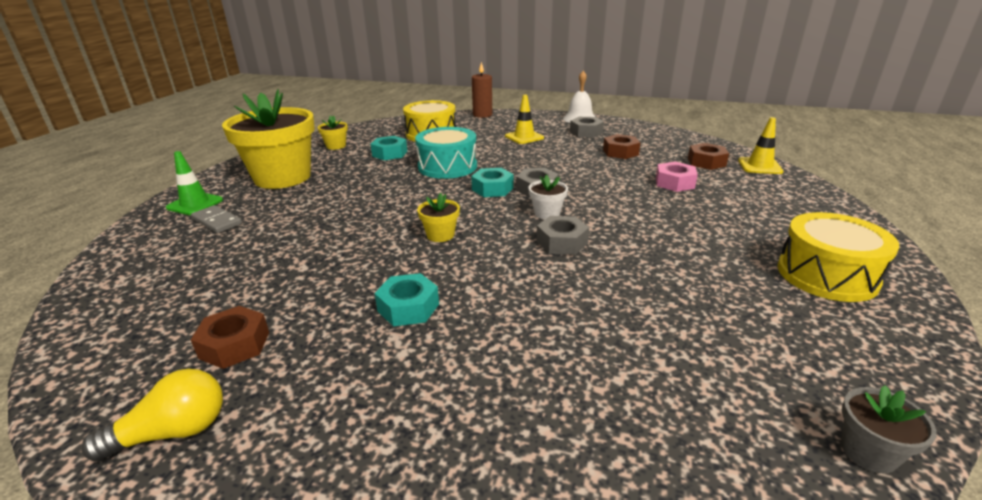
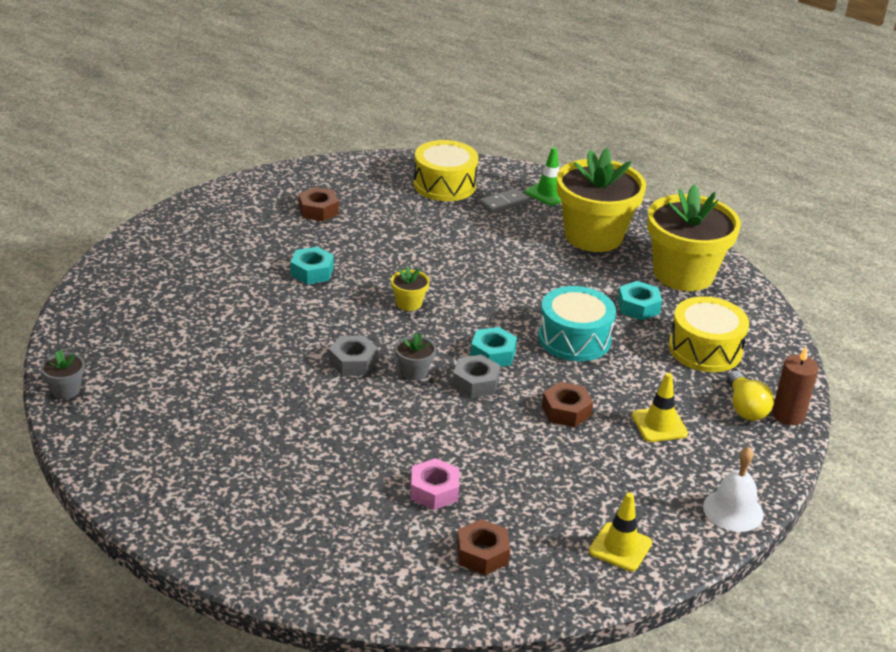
camera: 105 degrees right, 5 degrees up
(173, 432) = (258, 195): yellow light bulb -> yellow light bulb (745, 408)
(336, 146) = (683, 274): yellow flower pot -> yellow flower pot, size x2.47
(547, 213) = (414, 371): white flower pot -> grey flower pot
(586, 132) = (658, 491): grey nut -> none
(620, 152) = (558, 490): brown nut -> brown nut (566, 411)
(759, 166) = (442, 598): yellow traffic cone -> yellow traffic cone (620, 547)
(826, 275) = (199, 485): yellow drum -> yellow drum (444, 185)

